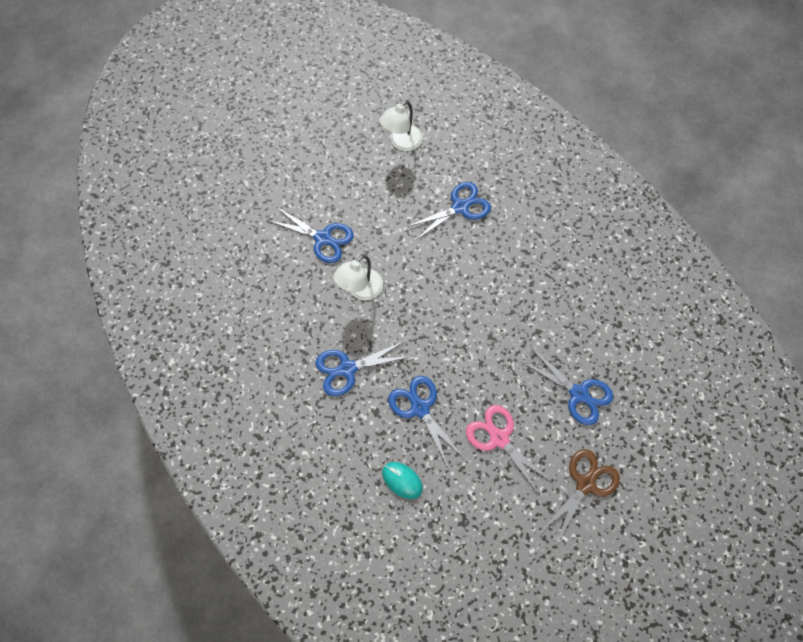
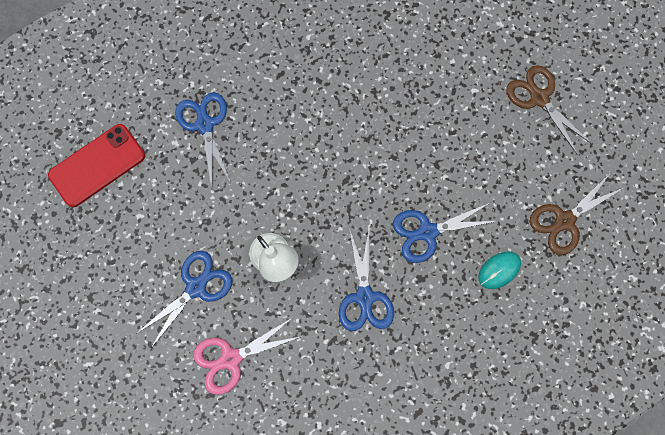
camera: 75 degrees left, 10 degrees up
(401, 143) = (97, 165): white lamp -> red phone
(468, 534) = (564, 220): none -> brown scissors
(499, 438) = (477, 163): pink scissors -> pink scissors (231, 358)
(578, 394) = (449, 74): blue scissors -> none

